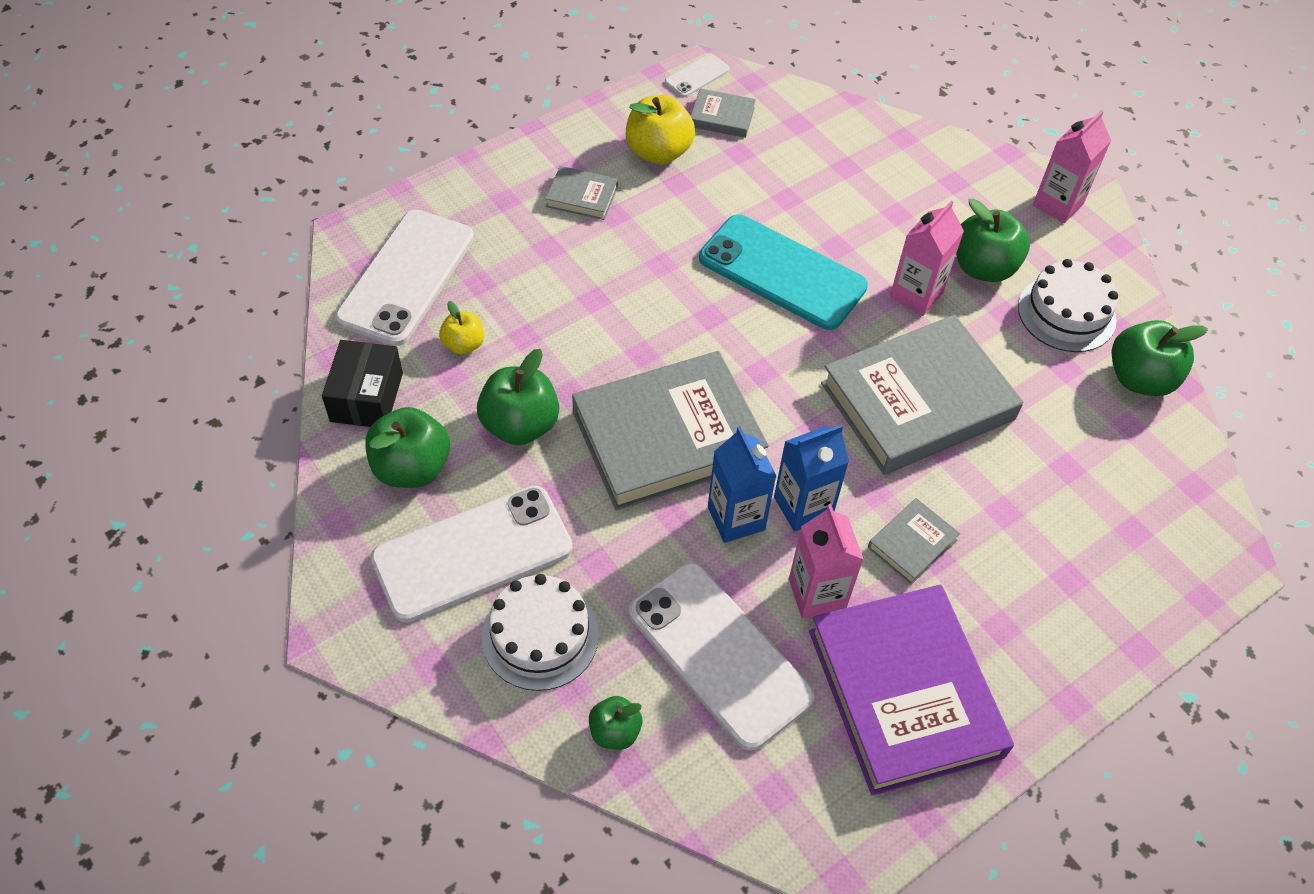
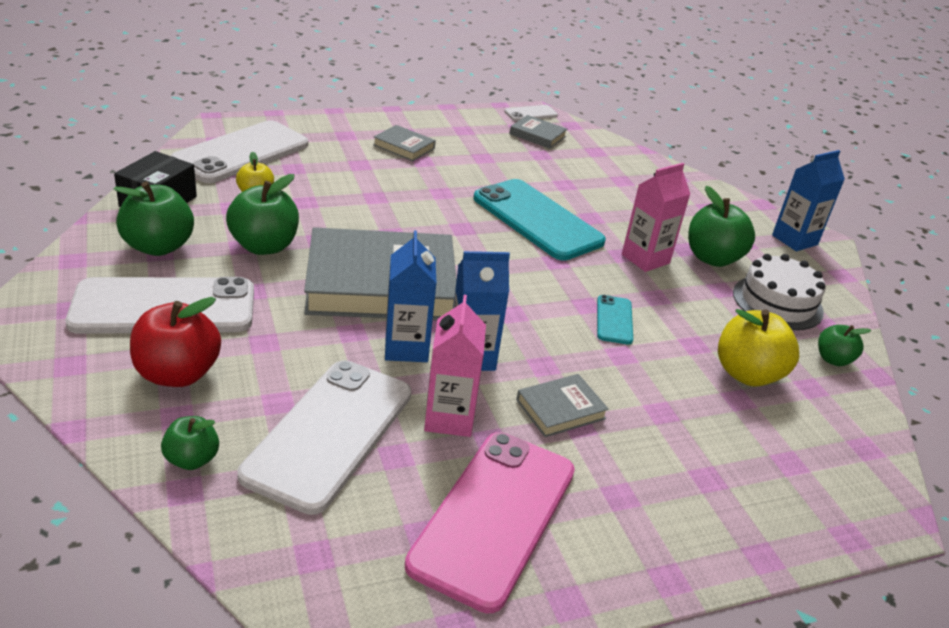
camera: 15 degrees right, 20 degrees down
(540, 636) = (178, 374): white cake -> red apple
(658, 152) = (477, 140): yellow apple -> yellow apple (747, 374)
(719, 654) = (329, 433): white phone -> white phone turned 45 degrees clockwise
(904, 693) = (494, 516): purple book -> pink phone
(917, 401) = (614, 320): grey book -> turquoise phone
(1058, 204) = (794, 240): pink carton -> blue carton
(1140, 378) = (833, 359): green apple -> green apple, size x0.58

